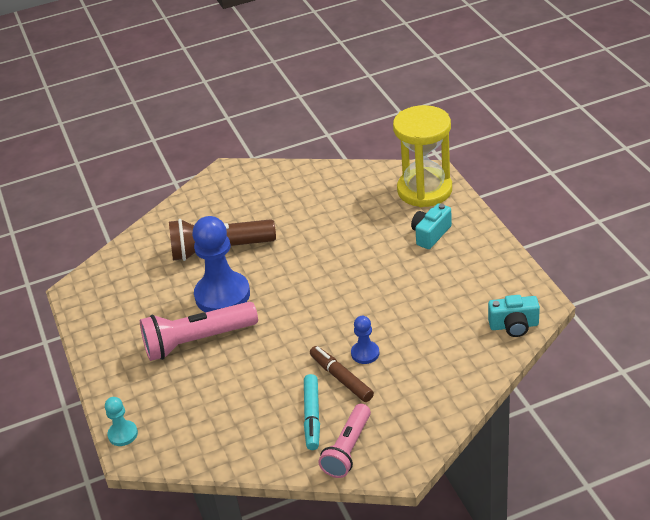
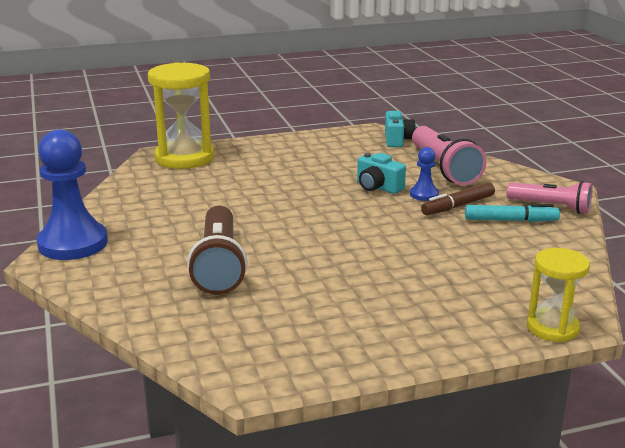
camera: 90 degrees left, 15 degrees down
(123, 434) = (552, 328): turquoise pawn -> yellow hourglass
(197, 341) = (391, 280): pink flashlight -> pink flashlight (444, 168)
(222, 295) = (310, 264): blue pawn -> blue pawn (73, 243)
(430, 234) = (258, 160): turquoise camera -> turquoise camera (378, 187)

